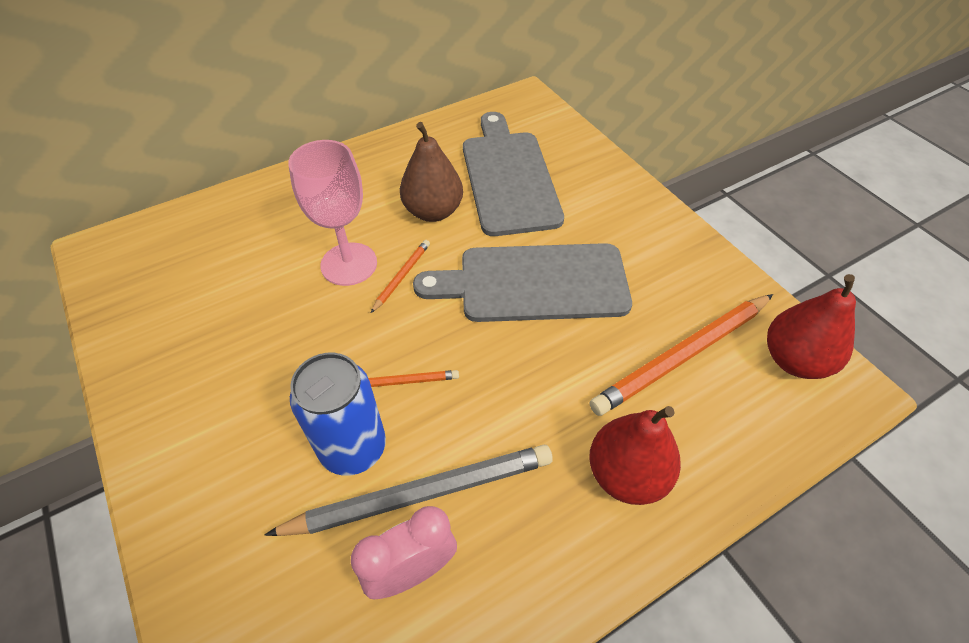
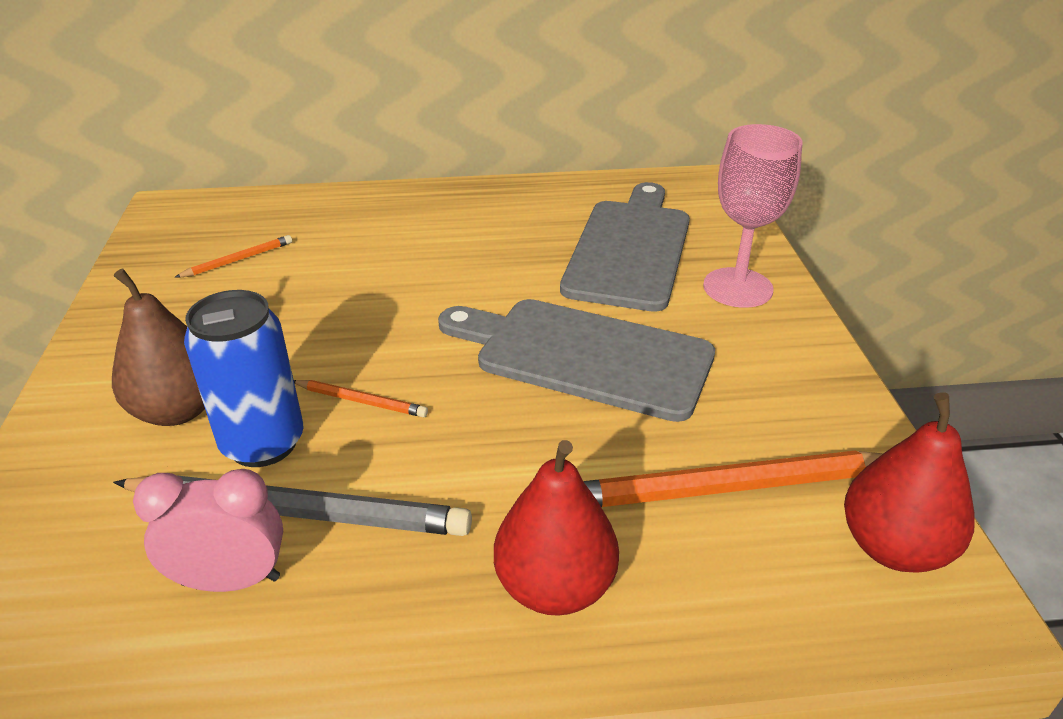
camera: 25 degrees right, 15 degrees down
(349, 264) = (389, 281): pink goblet -> pink goblet (737, 288)
(402, 276) = (436, 307): orange pencil -> orange pencil (238, 260)
(433, 211) = (517, 258): brown pear -> brown pear (178, 410)

